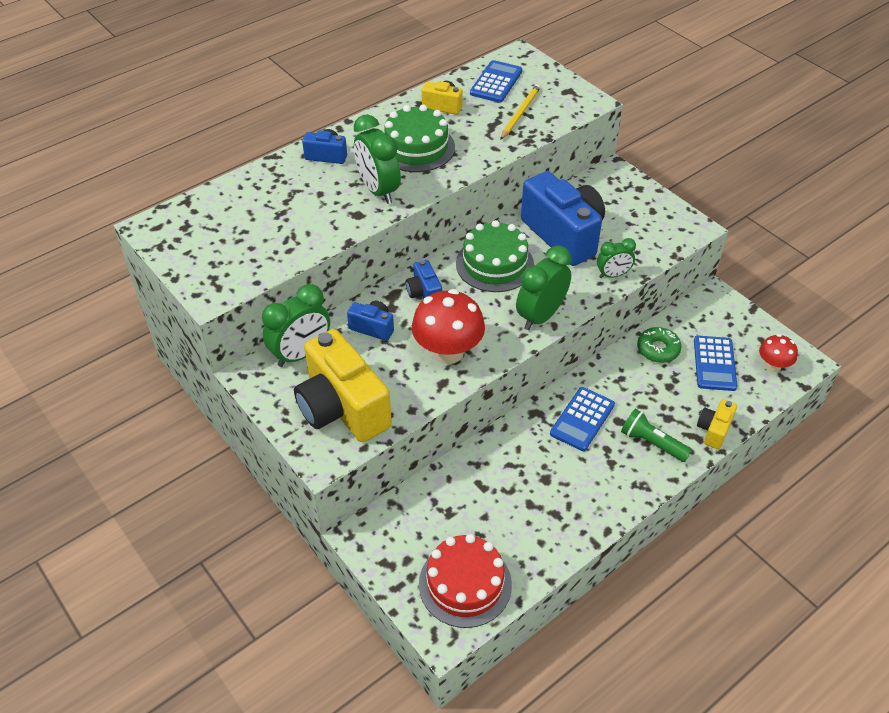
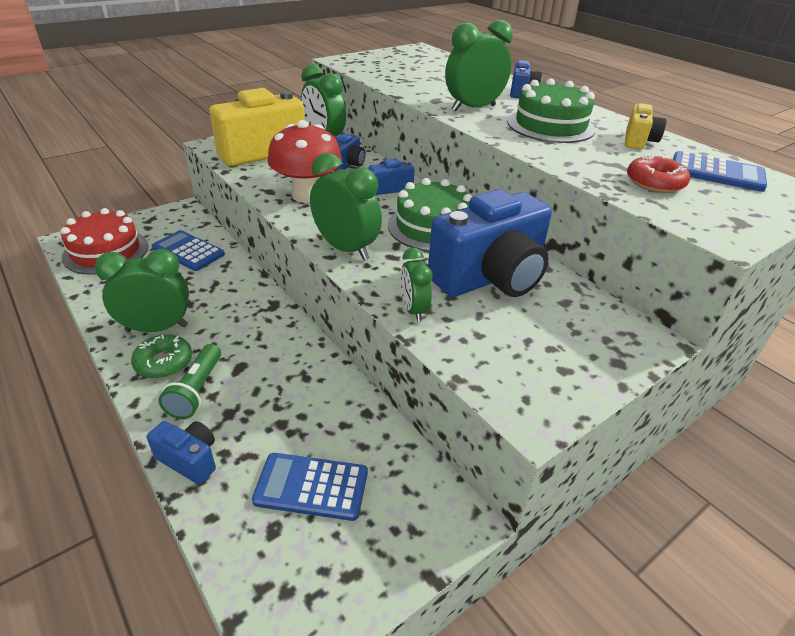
camera: 90 degrees right, 10 degrees down
(520, 113) = (654, 183): yellow pencil -> red donut
(582, 419) = (253, 337): blue calculator -> blue calculator (188, 251)
(585, 492) = (157, 328): none -> green clock
(652, 443) = (196, 391): green flashlight -> green flashlight turned 150 degrees clockwise
(658, 349) = (350, 422): green donut -> green donut (164, 362)
(713, 430) = (189, 460): yellow camera -> blue camera
(773, 366) = (291, 577): red mushroom -> none

